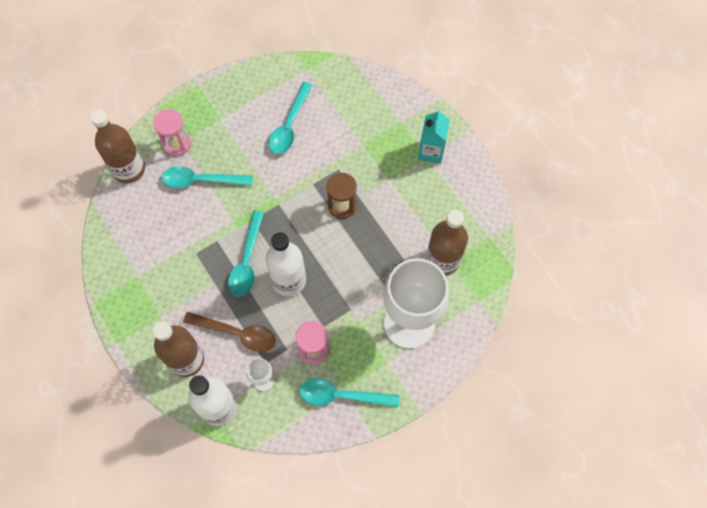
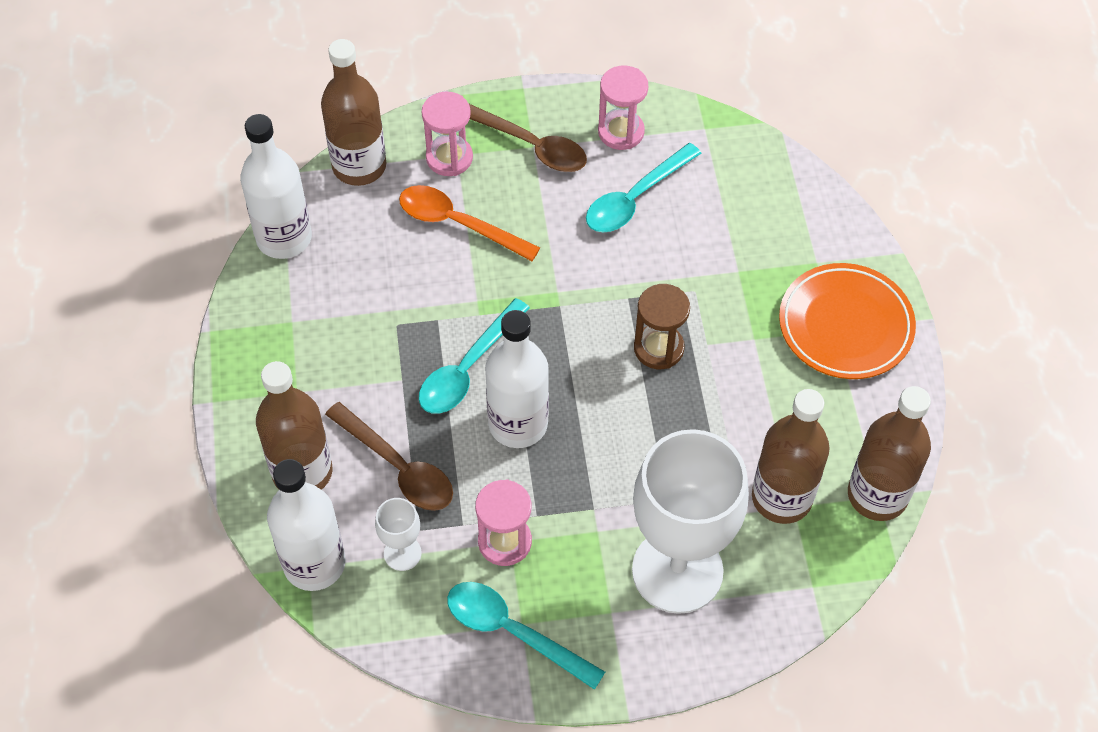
camera: 25 degrees right, 10 degrees down
(108, 230) = (284, 238): none -> white bottle
(201, 180) = (459, 224): turquoise spoon -> orange spoon
(218, 118) = (530, 145): none -> brown spoon
(263, 90) = (621, 132): none -> pink hourglass
(431, 151) = (845, 325): turquoise carton -> orange plate
(488, 237) = (877, 495): none -> brown bottle

